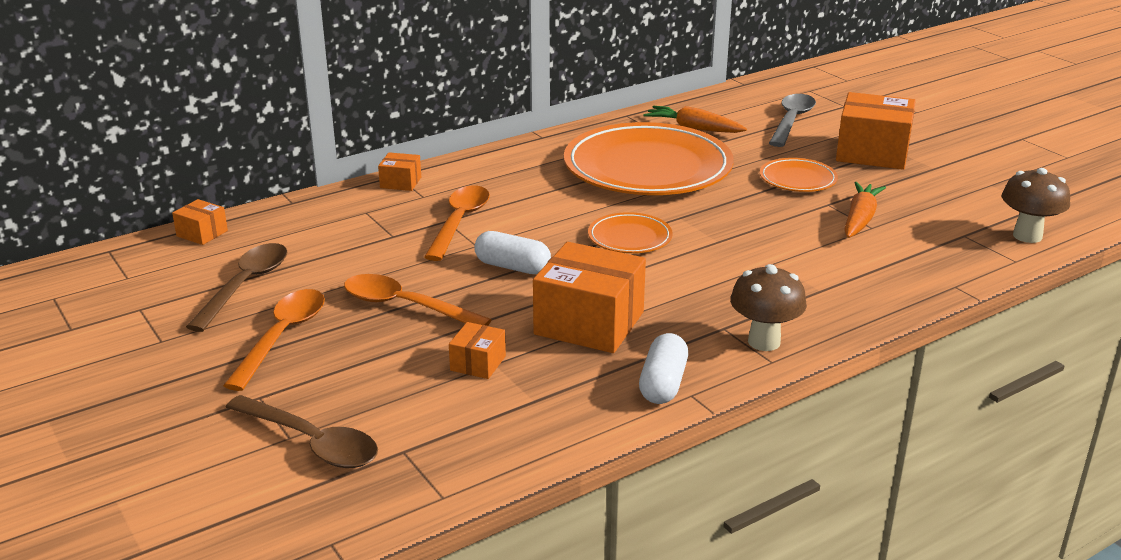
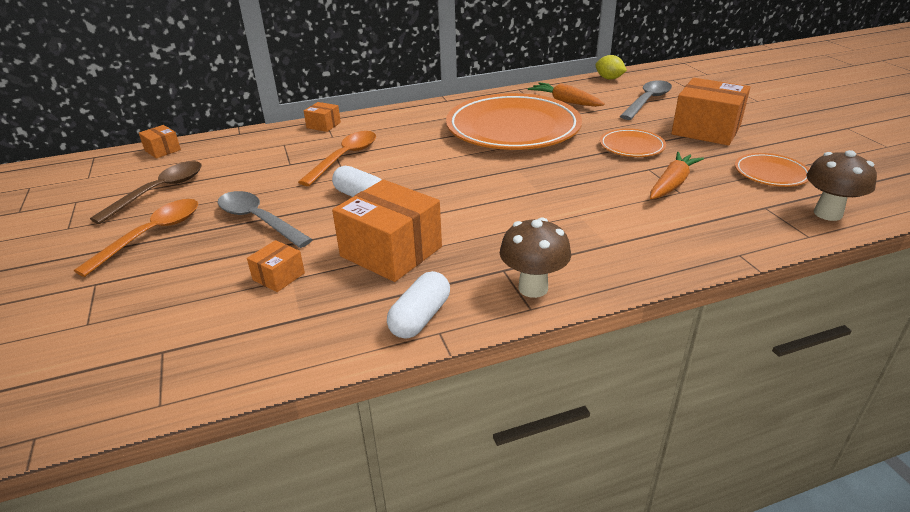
camera: 15 degrees right, 5 degrees up
(312, 442) = (99, 331): brown spoon -> none
(405, 306) = (258, 220): orange spoon -> grey spoon
(630, 238) = (467, 182): orange plate -> orange plate (771, 173)
(732, 94) = (609, 78): none -> yellow lemon

